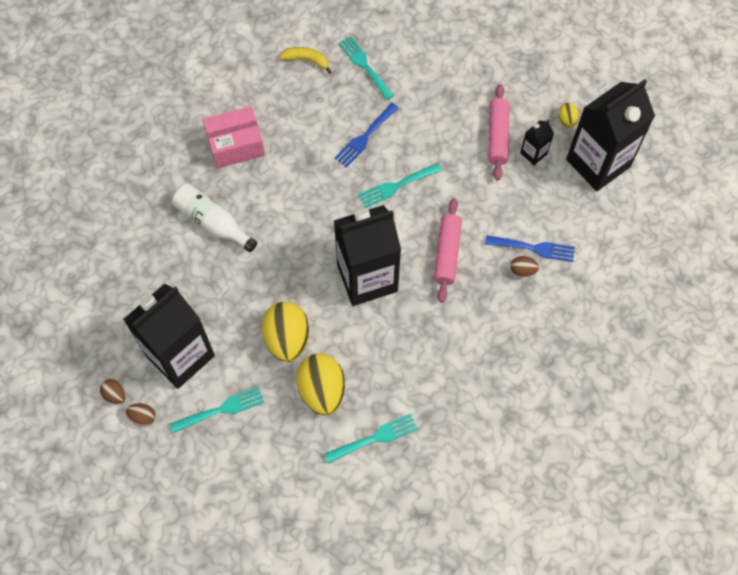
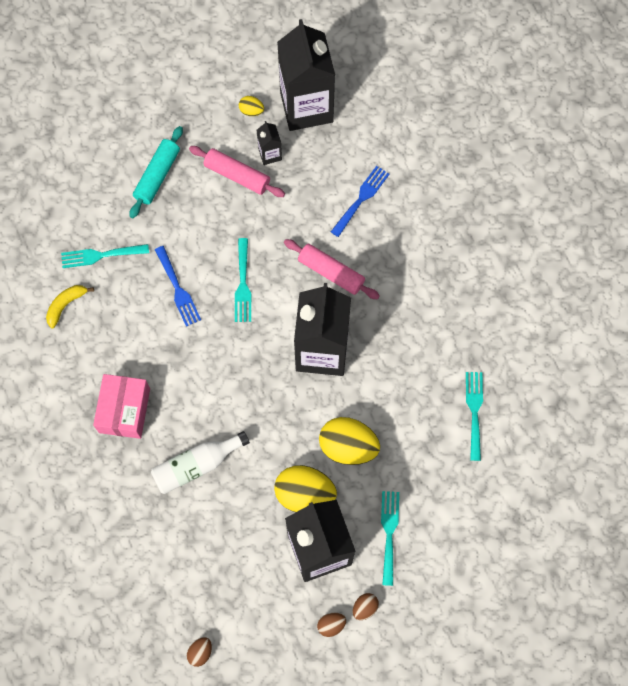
camera: 65 degrees left, 5 degrees up
(322, 390) = (411, 437): yellow egg -> yellow egg (305, 494)
(461, 75) = (157, 176): none -> turquoise rolling pin
(522, 270) = (378, 218): brown egg -> brown egg (200, 652)

